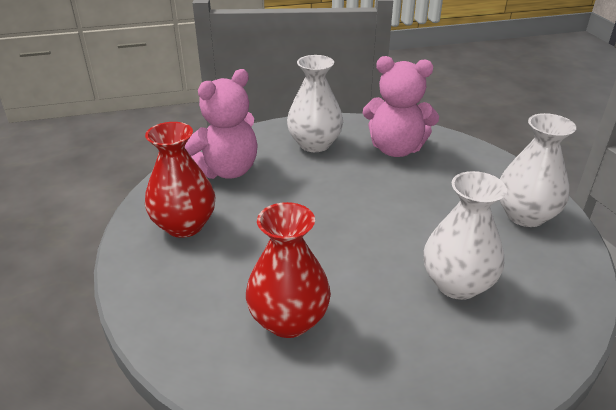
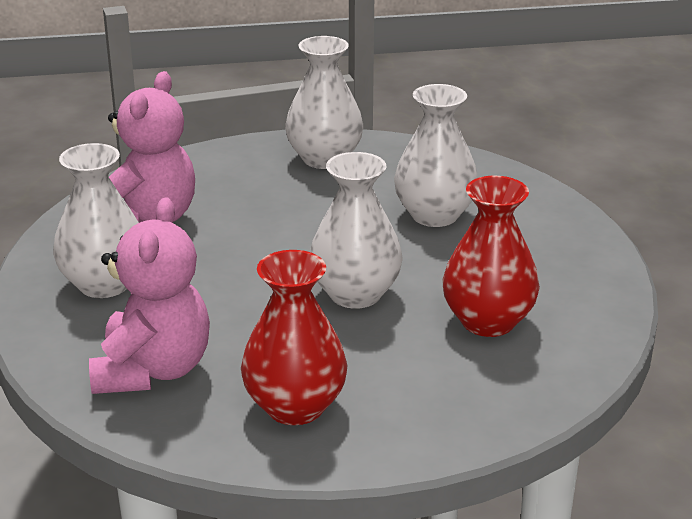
camera: 85 degrees left, 5 degrees down
(226, 170) = (153, 370): pink teddy bear -> pink teddy bear turned 45 degrees clockwise
(319, 244) = (355, 294): none -> white vase

